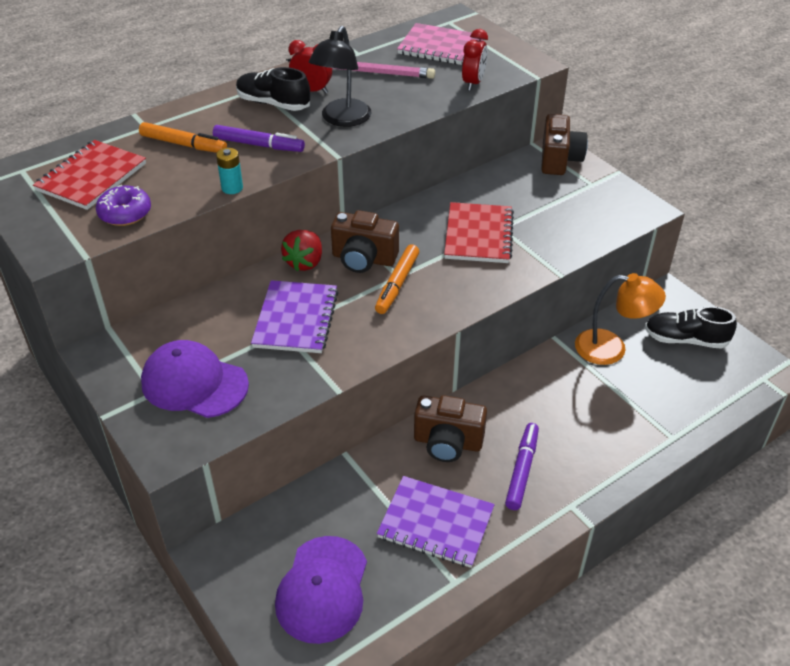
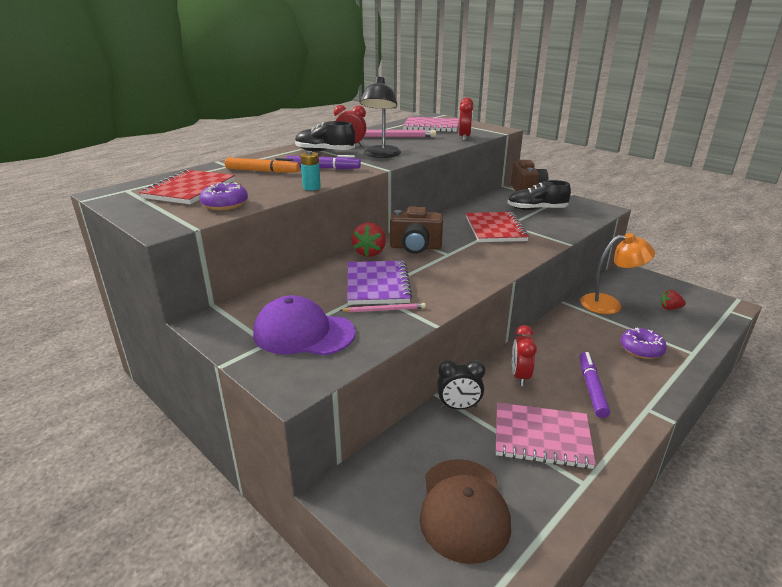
camera: 10 degrees left, 15 degrees down
(290, 360) = (384, 310): none -> pink pencil
(322, 589) = (463, 509): purple cap -> brown cap
(362, 473) = (458, 407): none -> black clock
(397, 284) = (449, 258): orange marker -> none
(436, 523) = (542, 437): purple notebook -> pink notebook
(447, 442) = (520, 376): brown camera -> red clock
(611, 424) = (641, 349): none -> purple donut
(685, 339) = (658, 294): black shoe -> black shoe (536, 209)
(686, 365) = (670, 308): none -> red strawberry

